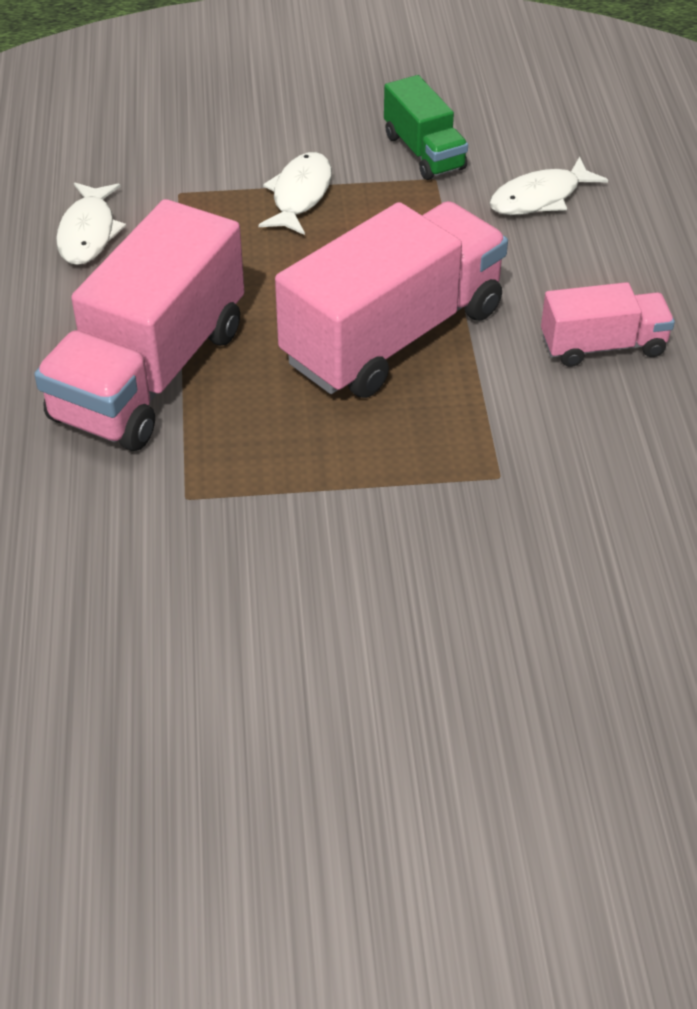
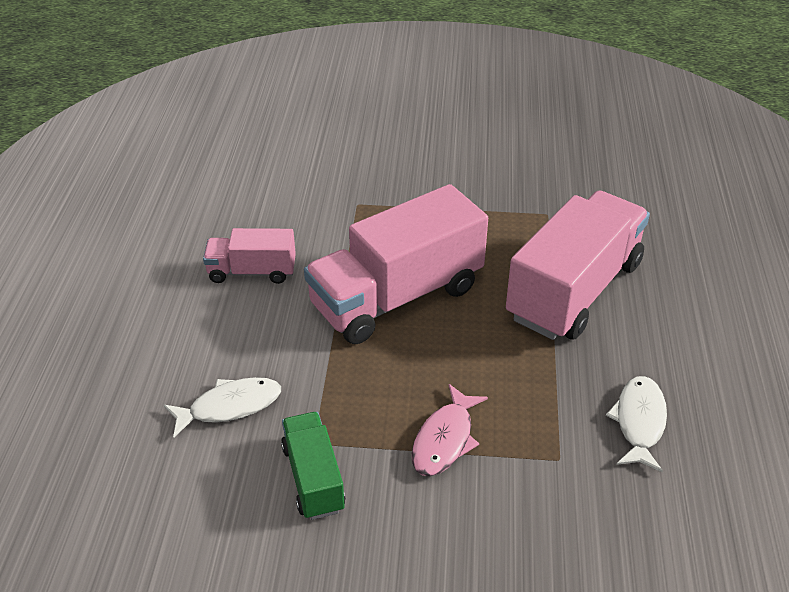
camera: 170 degrees left, 5 degrees down
(300, 195) = (445, 439): white fish -> pink fish

